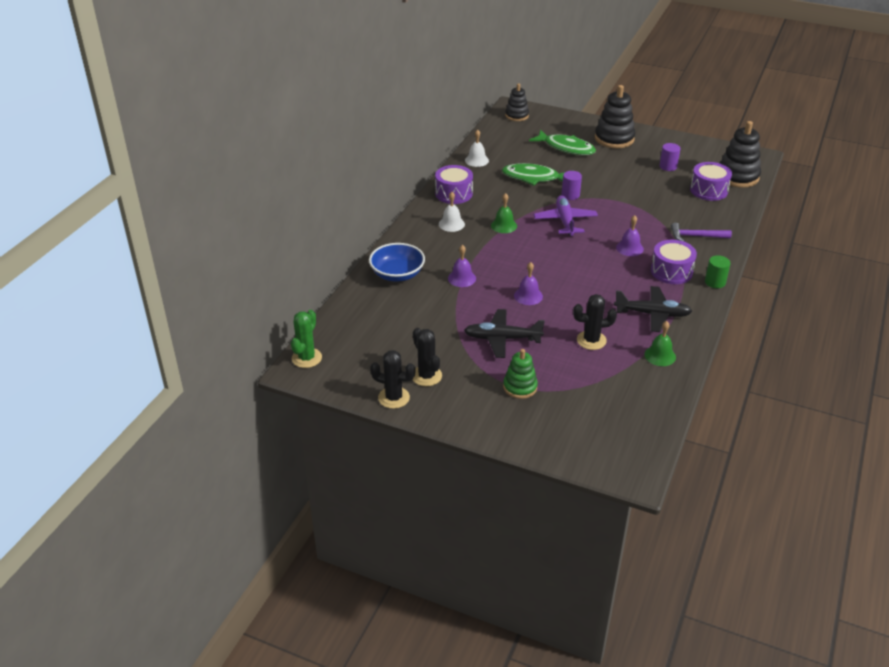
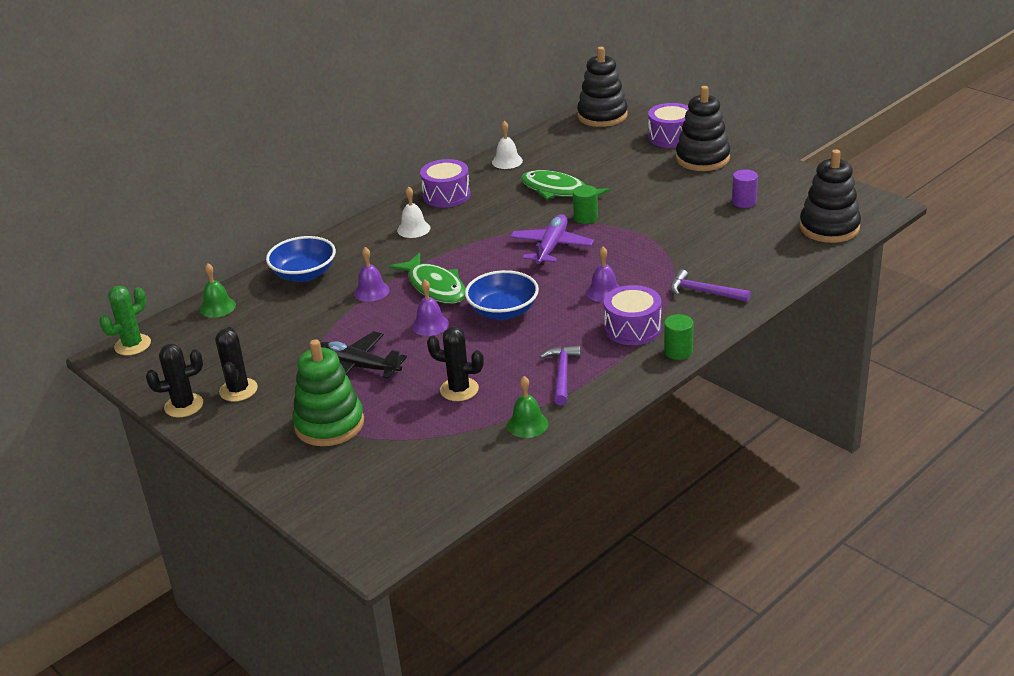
camera: 25 degrees right, 5 degrees down
(394, 398) = (184, 405): black cactus -> black cactus turned 60 degrees counterclockwise
(504, 225) = (473, 240): green bell -> green bell (217, 307)
(517, 115) = (602, 116): black stacking toy -> black stacking toy, size x1.61
(520, 387) = (329, 424): green stacking toy -> green stacking toy, size x1.61
(566, 148) = (630, 161): green fish -> green fish (435, 287)
(570, 195) = (585, 218): purple cylinder -> green cylinder
(572, 276) = (503, 311): none -> blue bowl
(652, 314) = (562, 374): black plane -> purple hammer
(708, 190) = (773, 239): purple drum -> purple drum (671, 137)

